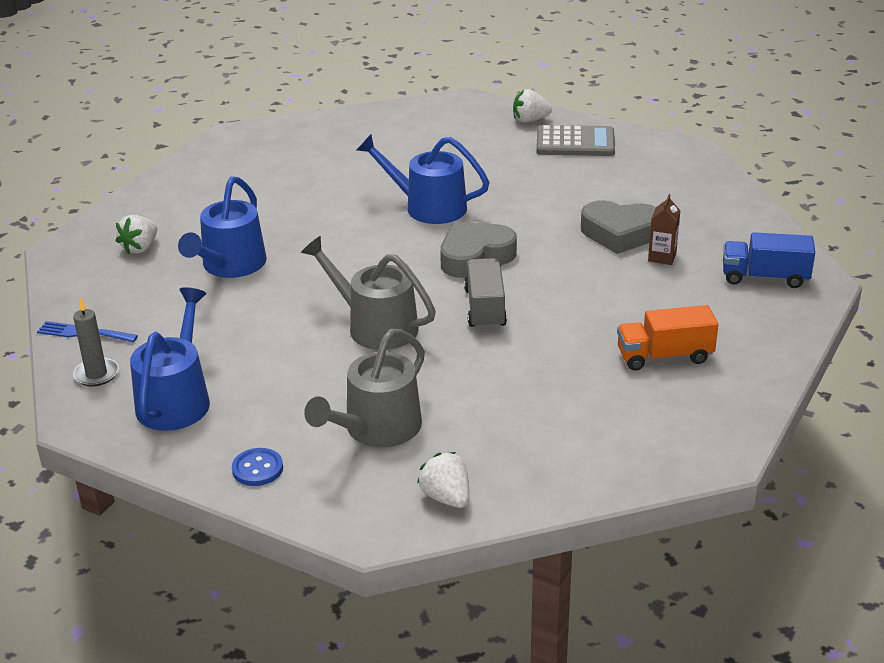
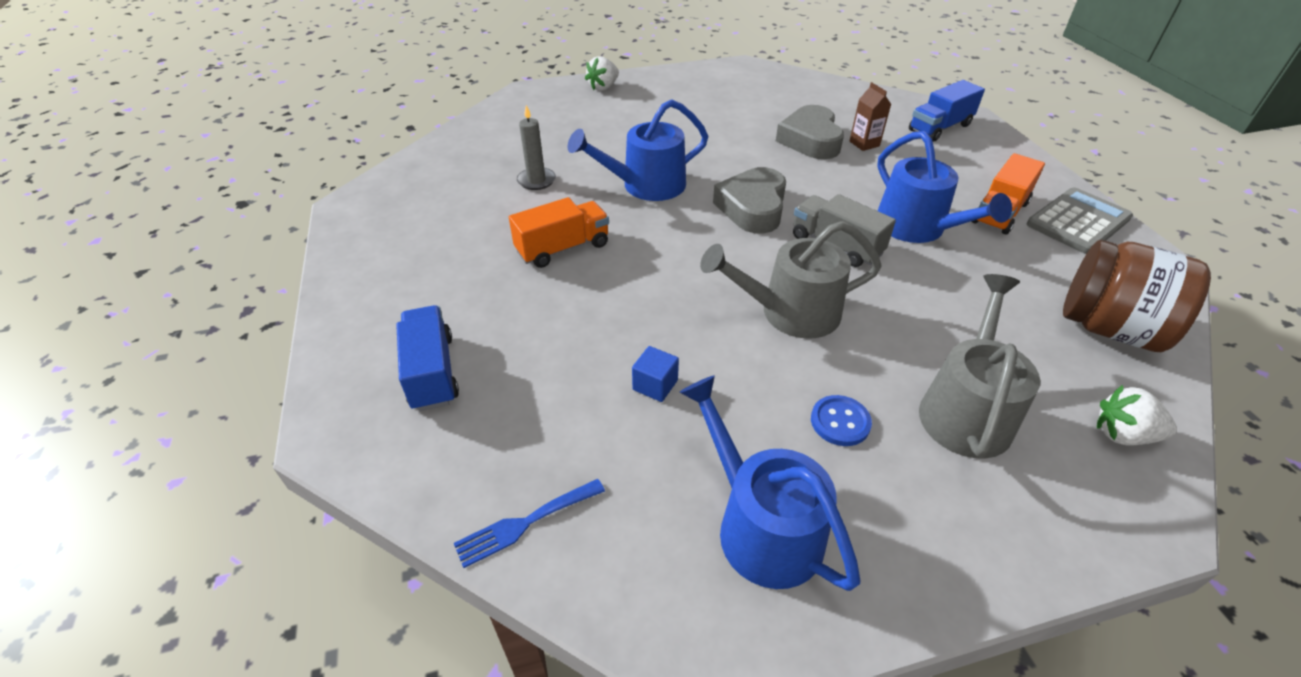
camera: 45 degrees left, 10 degrees up
(96, 374) = (626, 566): grey candle -> grey candle (536, 180)
(140, 248) = (432, 372): white strawberry -> blue truck
(230, 265) = (564, 333): blue watering can -> blue watering can (916, 228)
(233, 316) = (655, 385): none -> blue cube
(257, 469) = (965, 541): blue button -> blue button (840, 422)
(307, 220) = (563, 248): none -> orange truck
(377, 429) = (966, 410): grey watering can -> grey watering can turned 150 degrees counterclockwise
(573, 456) = (1109, 328): none -> brown jar
(575, 142) = (664, 90): grey calculator -> grey calculator (1078, 221)
(620, 233) = (810, 140): grey heart -> grey heart turned 120 degrees clockwise

